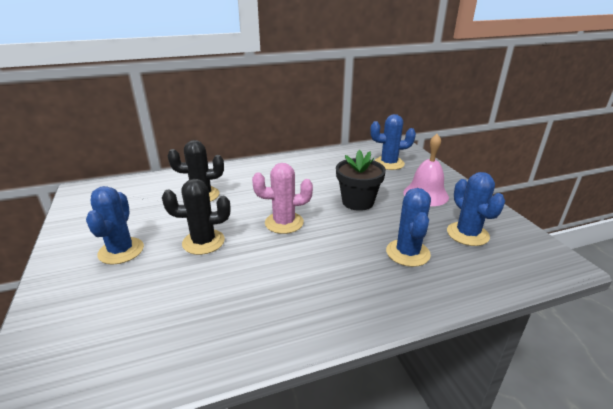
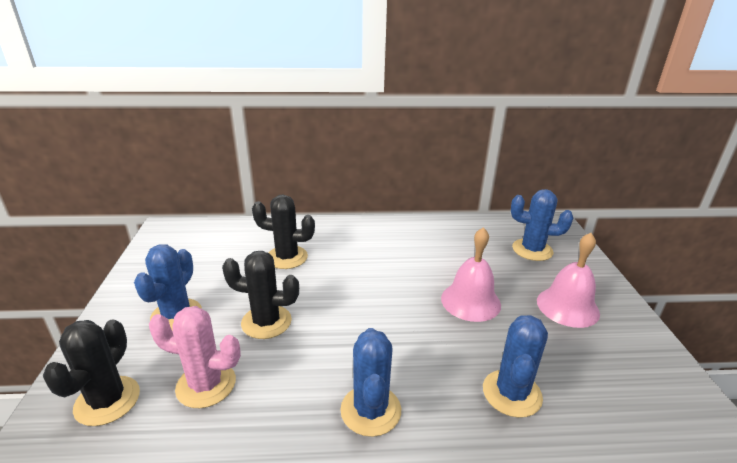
camera: 15 degrees right, 0 degrees up
(84, 323) = (107, 401): none -> black cactus
(284, 223) = (368, 314): pink cactus -> pink cactus (206, 385)
(357, 202) = (470, 301): black flower pot -> pink bell
(467, 234) = (608, 382): blue cactus -> blue cactus (370, 410)

